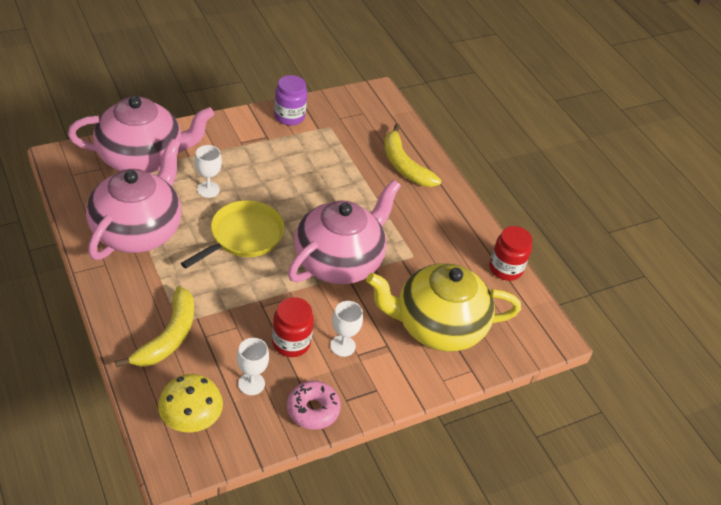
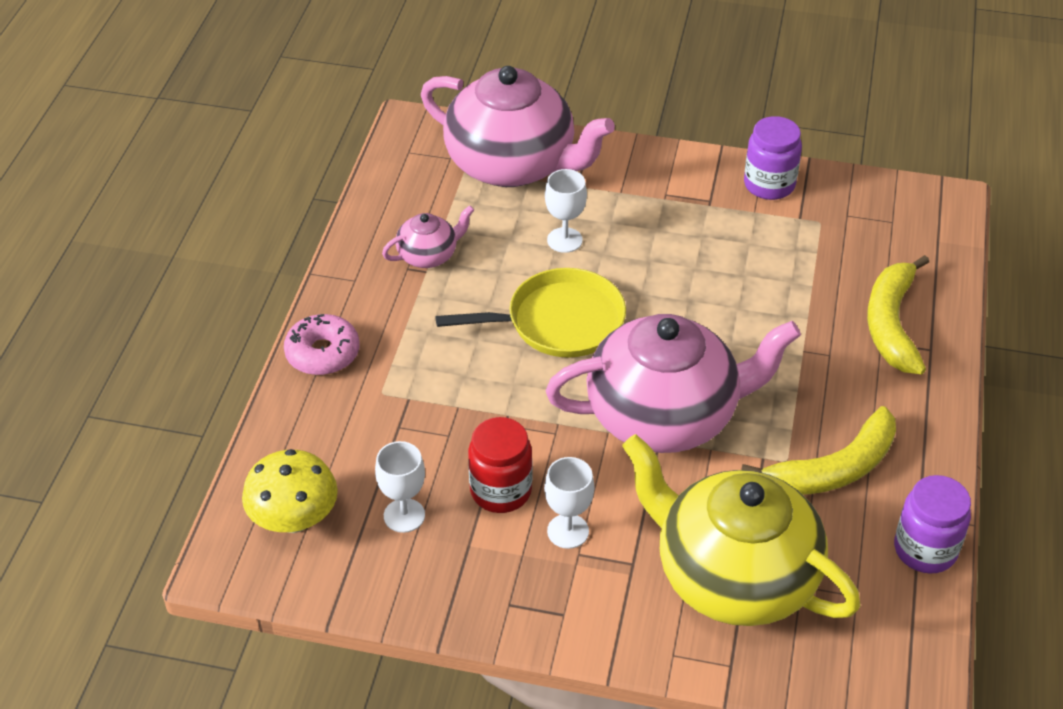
camera: 45 degrees right, 0 degrees up
(137, 231) = (428, 255): pink teapot -> pink teapot, size x0.44
(168, 337) = (353, 404): yellow banana -> yellow banana (834, 469)
(313, 409) = (454, 591): pink donut -> pink donut (322, 353)
(505, 269) = (925, 549): red jar -> purple jar

